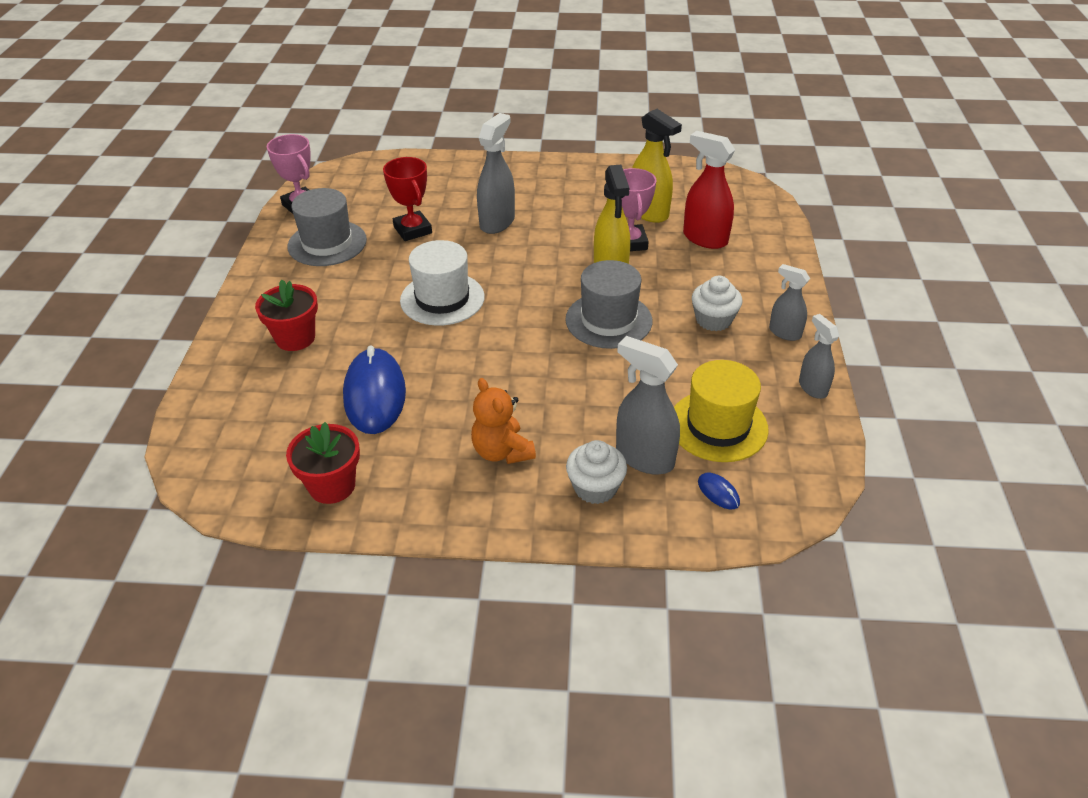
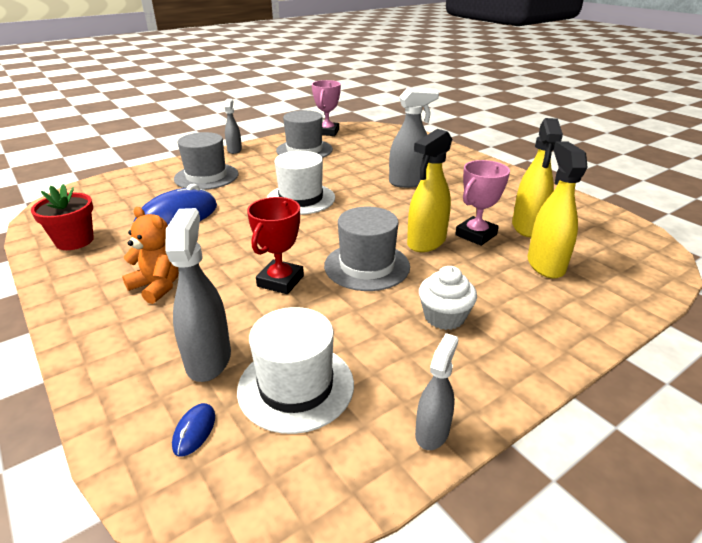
camera: 50 degrees right, 10 degrees down
(295, 338) = (206, 176): red flower pot -> grey hat
(412, 230) = (355, 164): red trophy -> red trophy (280, 281)
(502, 451) = (158, 286): orange teddy bear -> orange teddy bear turned 105 degrees clockwise
(595, 487) = (147, 348): white cupcake -> none
(704, 238) = (545, 265): red spray bottle -> yellow spray bottle
(718, 426) = (296, 386): yellow hat -> white hat
(784, 333) = (491, 370): grey spray bottle -> grey spray bottle (234, 150)

